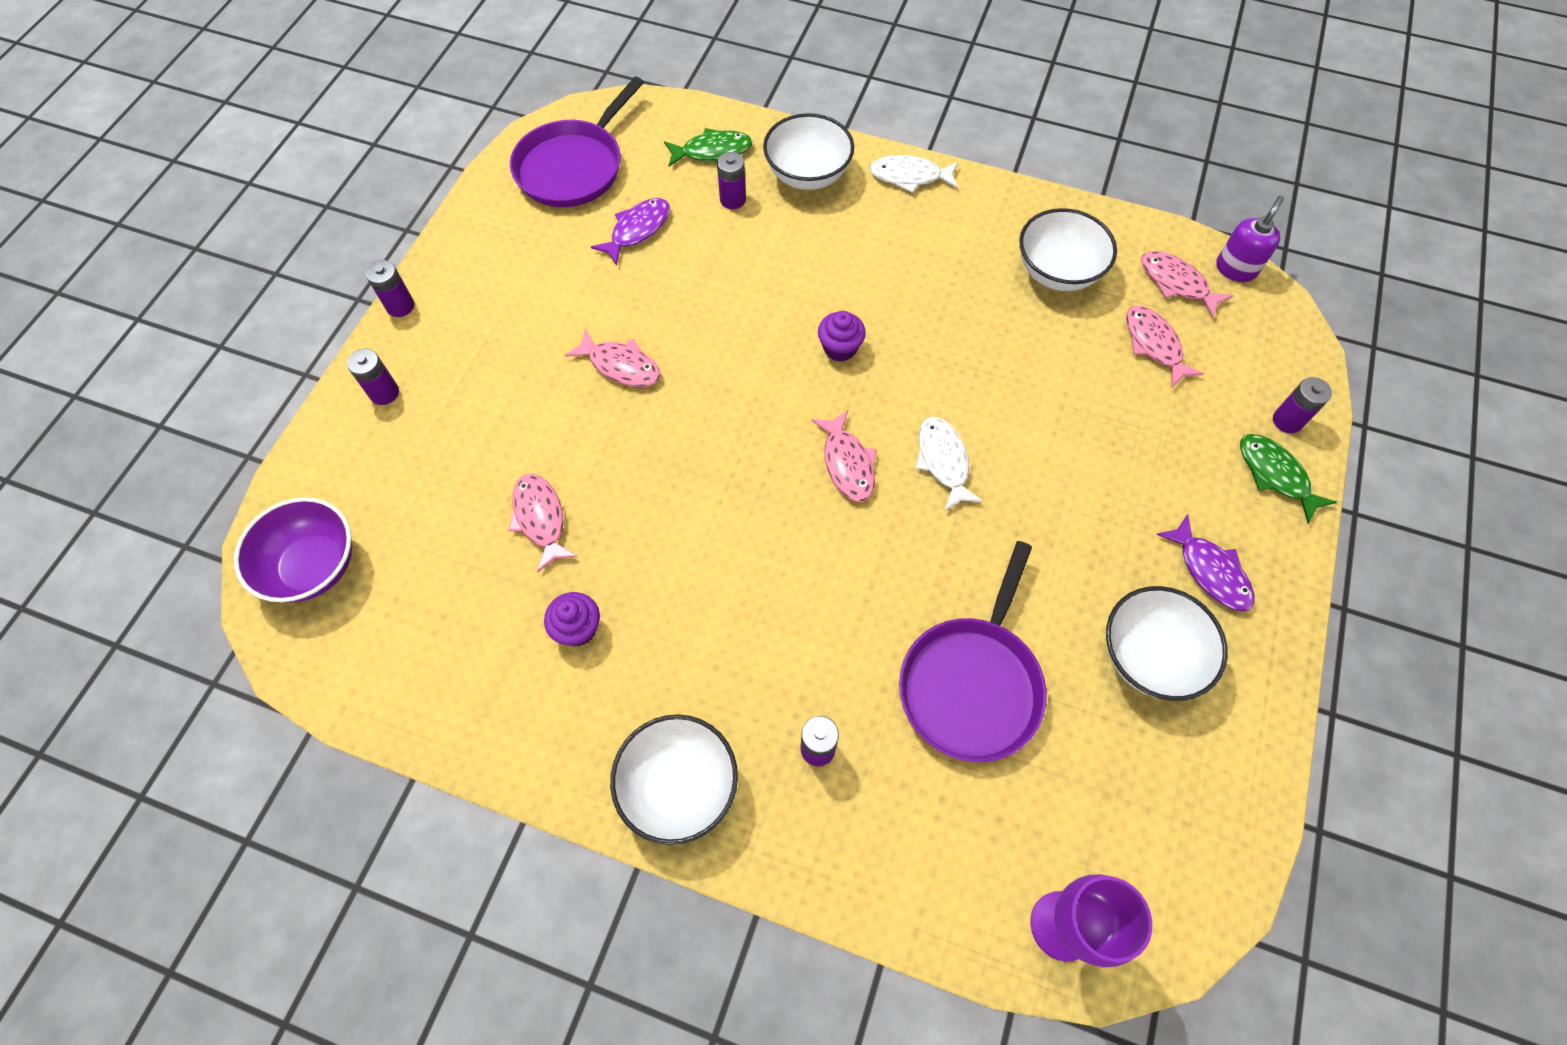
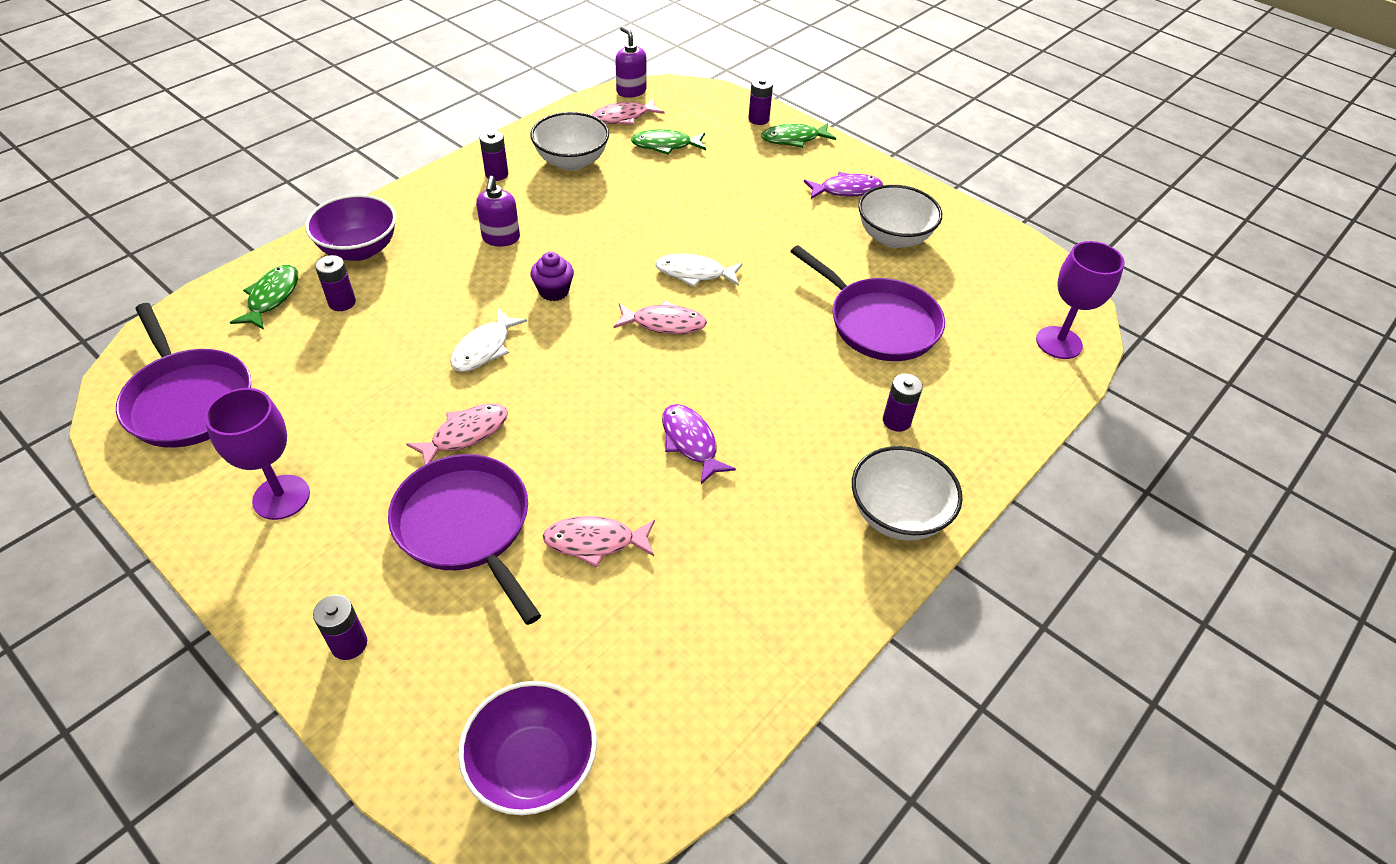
camera: 70 degrees left, 15 degrees down
(400, 306) = (239, 601): purple battery -> purple battery (496, 174)
(502, 277) = (281, 497): none -> purple goblet
(521, 414) = (466, 526): none -> purple pan
(578, 628) = (724, 544): purple cupcake -> none
(637, 230) = (316, 376): purple fish -> purple fish (690, 442)
(807, 175) = (359, 249): white bowl -> purple bowl
(891, 270) = (501, 238): none -> purple soap dispenser
(909, 176) = (417, 196): white fish -> white fish (484, 348)
(1154, 345) = (665, 145): pink fish -> green fish

